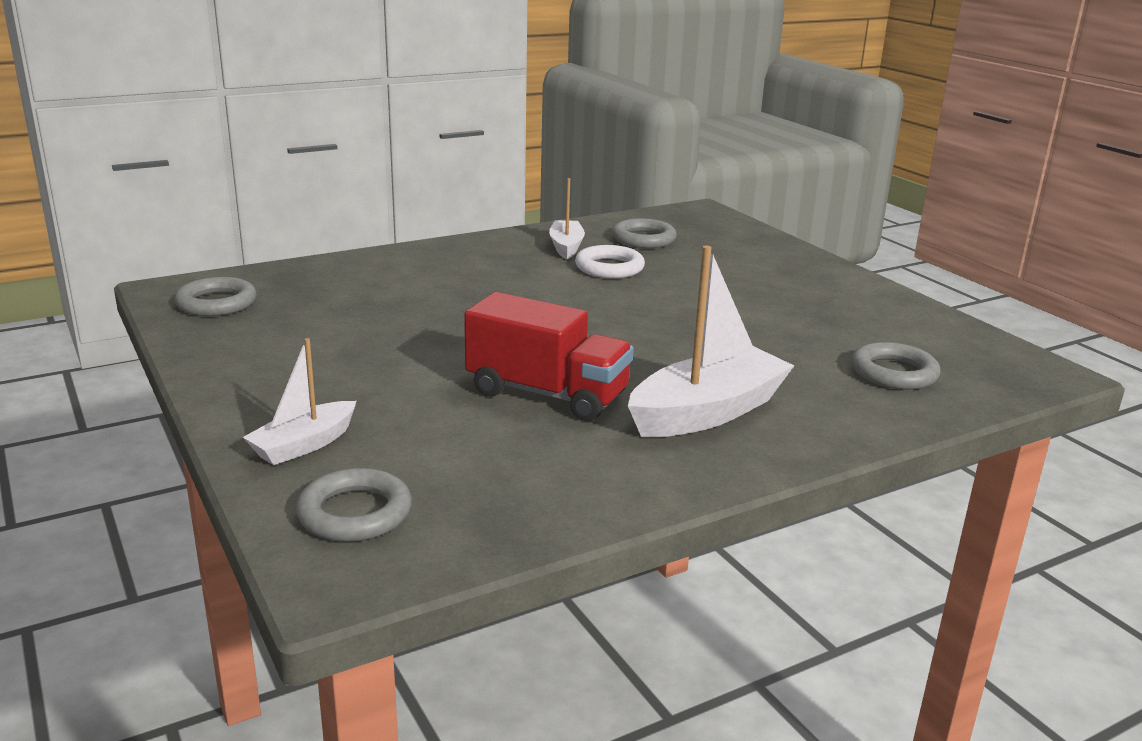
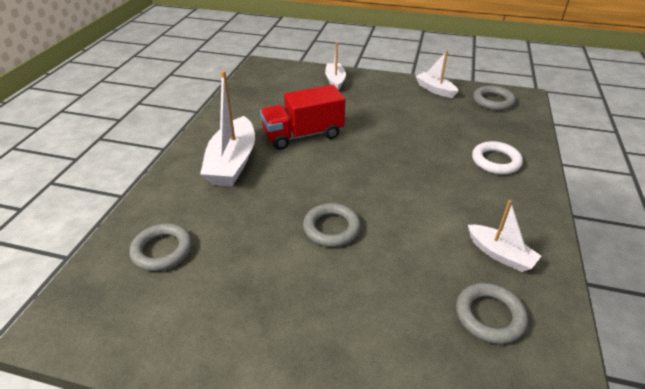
camera: 135 degrees right, 15 degrees up
(225, 348) = (435, 90): none -> white boat
(355, 513) = (285, 75): grey ring -> grey ring (331, 228)
(609, 268) = (435, 248): white ring -> white ring (495, 161)

